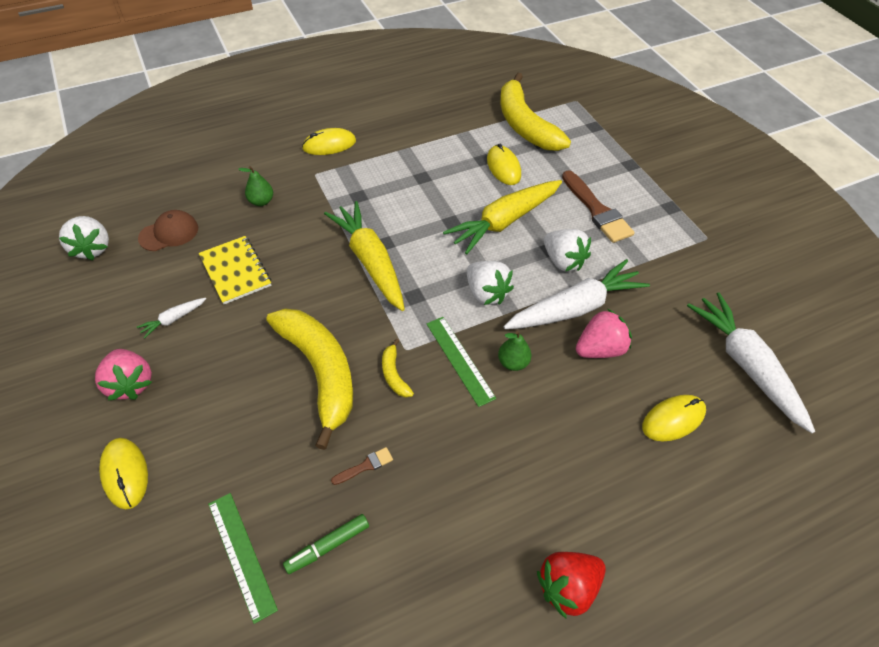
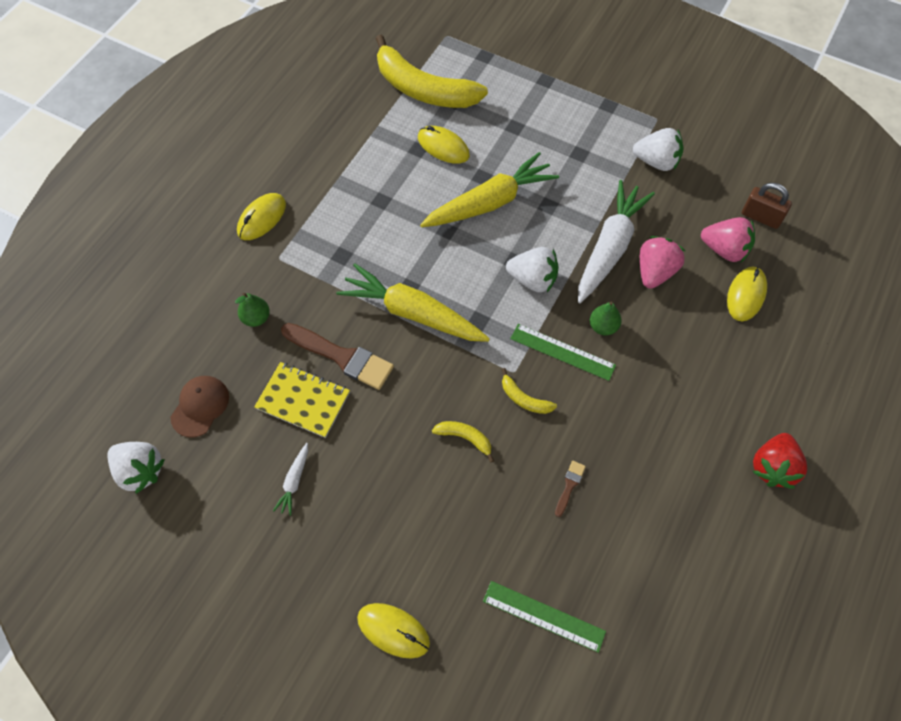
camera: 35 degrees left, 10 degrees up
(131, 384) = (318, 560): pink strawberry -> pink strawberry (724, 250)
(320, 372) = (465, 438): yellow banana -> yellow banana, size x0.42
(328, 546) = (597, 562): green marker -> none
(504, 222) = (490, 202): yellow carrot -> yellow carrot turned 135 degrees counterclockwise
(563, 261) = (567, 211): white strawberry -> white strawberry (656, 162)
(597, 210) = (555, 144): brown brush -> brown brush (342, 357)
(745, 365) = (761, 217): white carrot -> brown padlock

